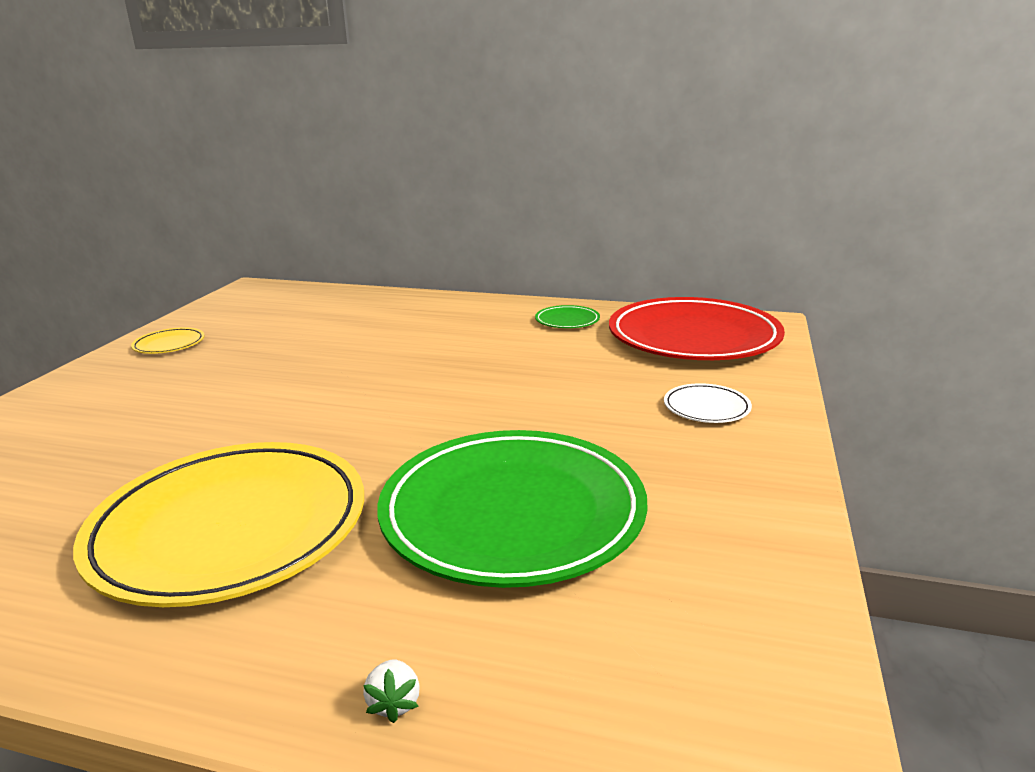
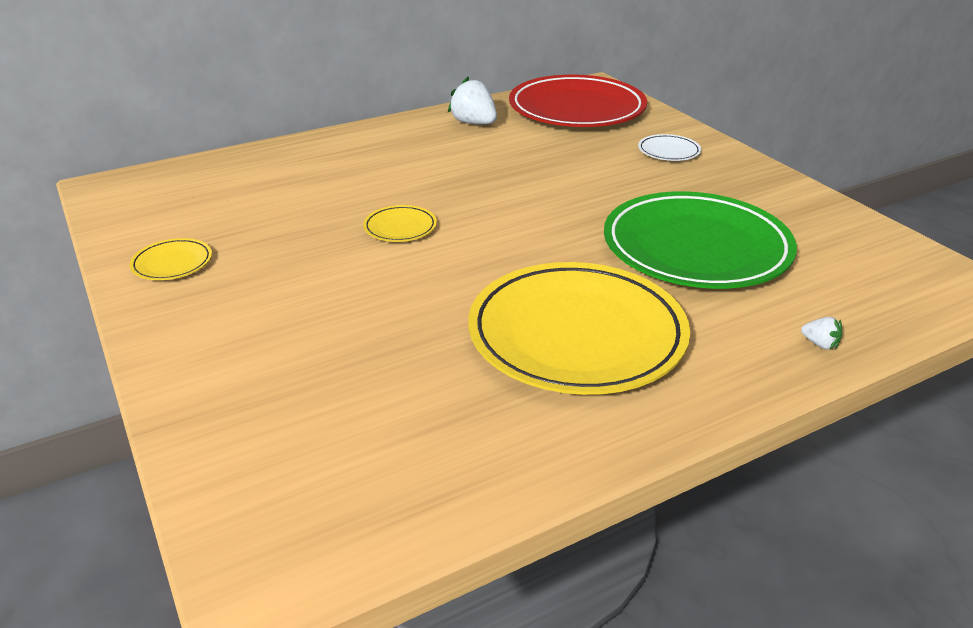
camera: 45 degrees left, 10 degrees up
(329, 378) = (400, 227): none -> yellow plate
(567, 321) = (474, 123): green plate -> white strawberry

